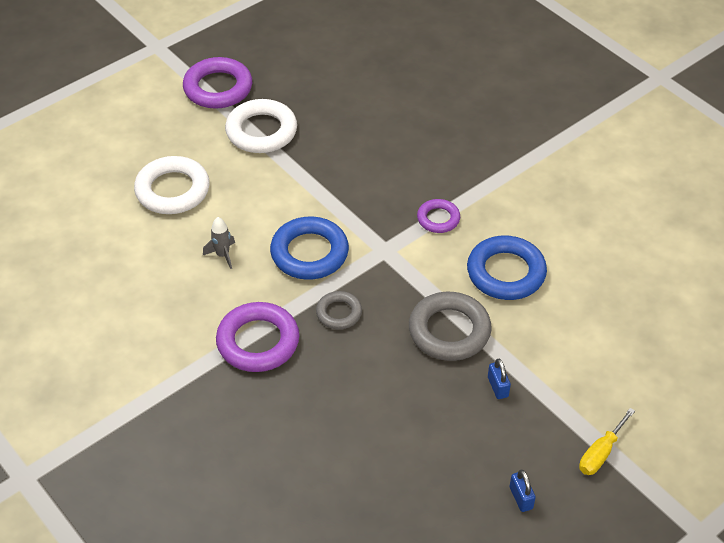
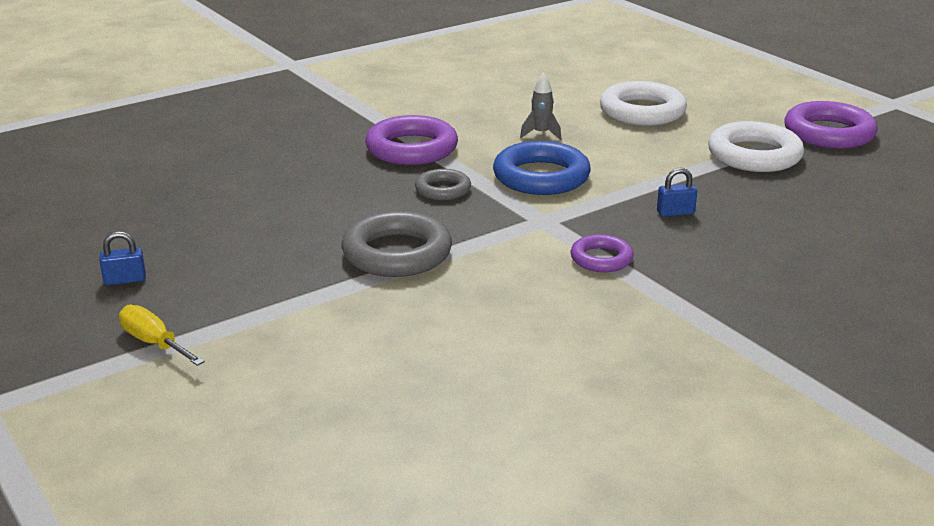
camera: 95 degrees right, 20 degrees down
(498, 387) = (295, 279): blue padlock -> blue padlock (675, 213)
(506, 273) = (493, 301): blue ring -> none

